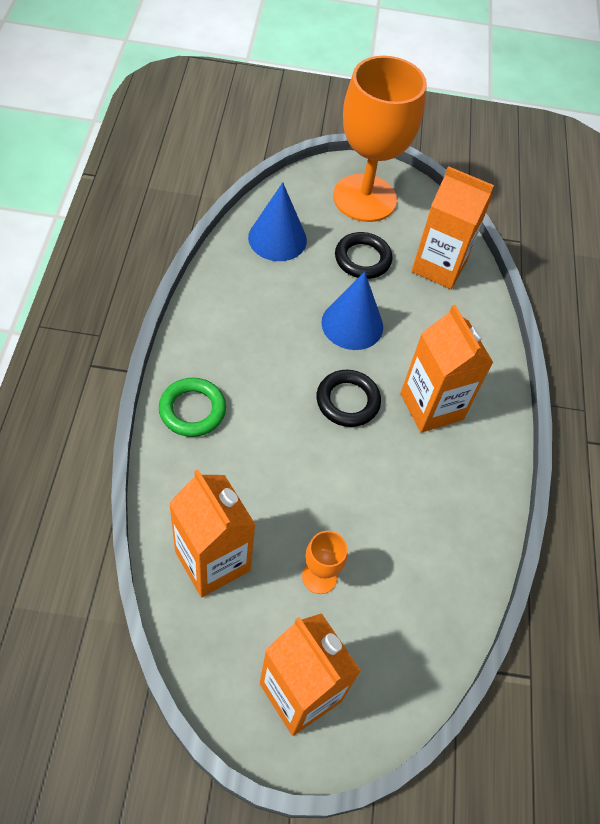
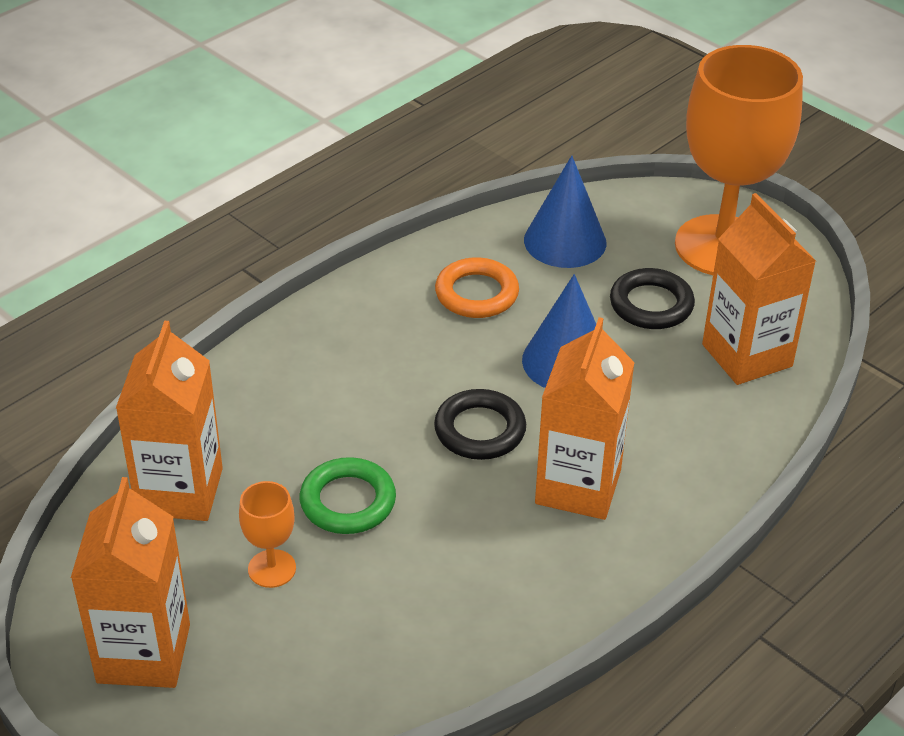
camera: 45 degrees right, 15 degrees down
(192, 410) = (299, 353): green ring -> green ring (348, 501)
(260, 304) = (476, 294): none -> orange ring

